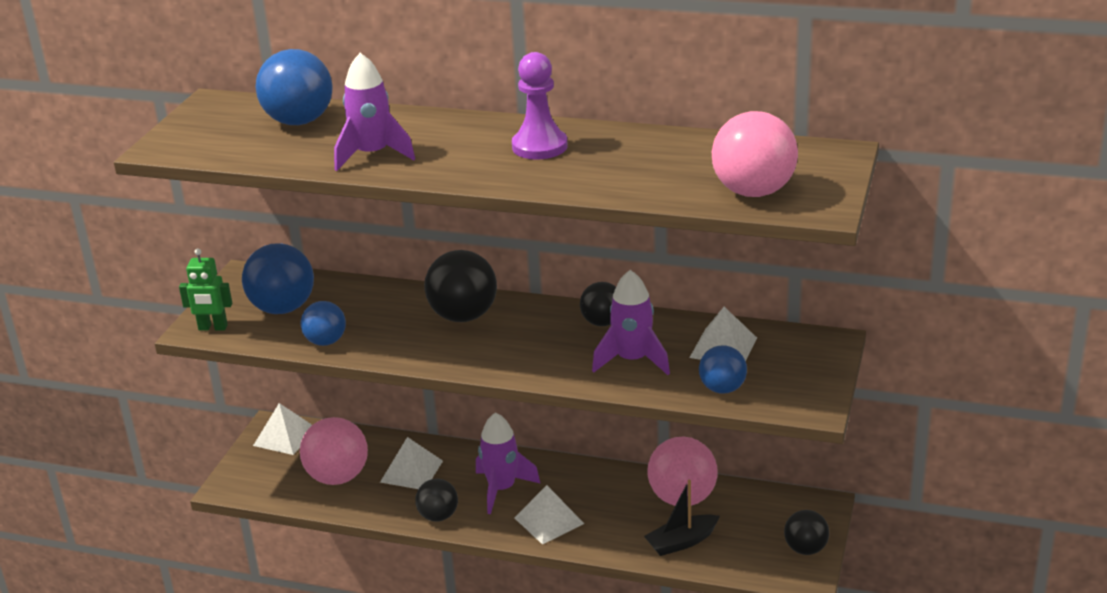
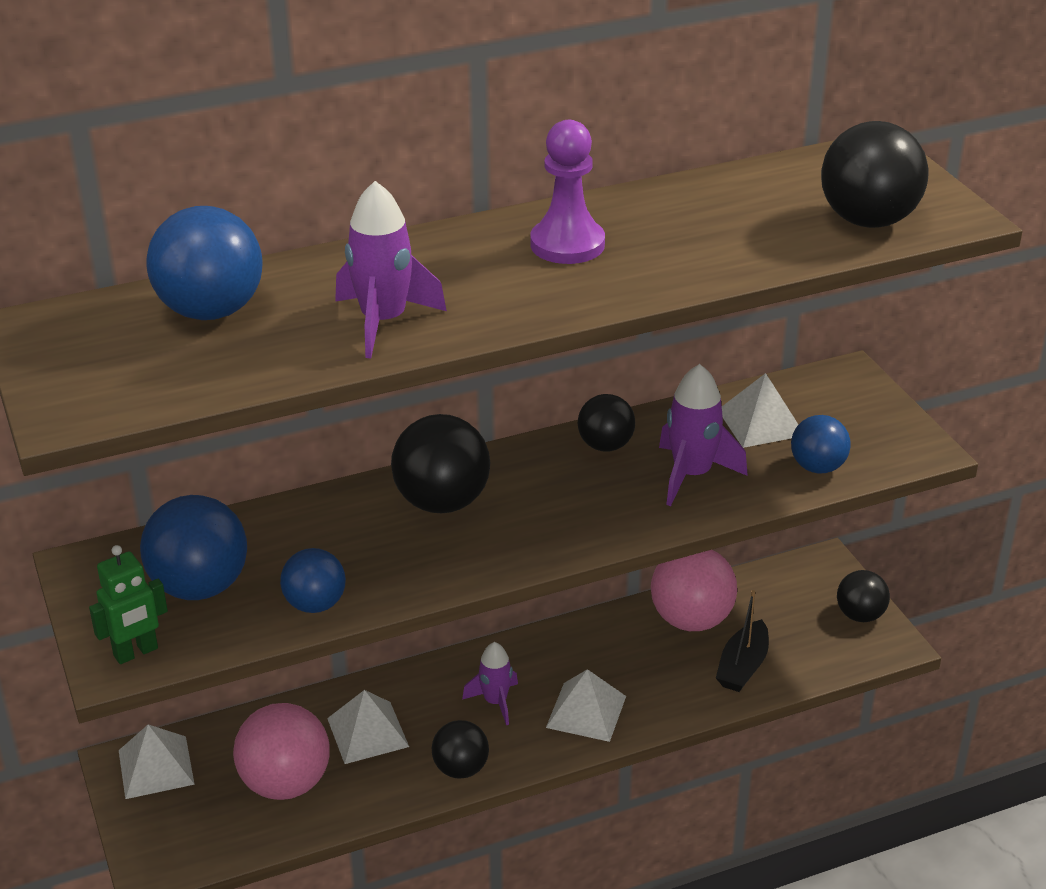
camera: 40 degrees left, 5 degrees up
(502, 489) = (495, 702): purple rocket -> purple rocket, size x0.66
(753, 192) = (868, 221): pink ball -> black ball

